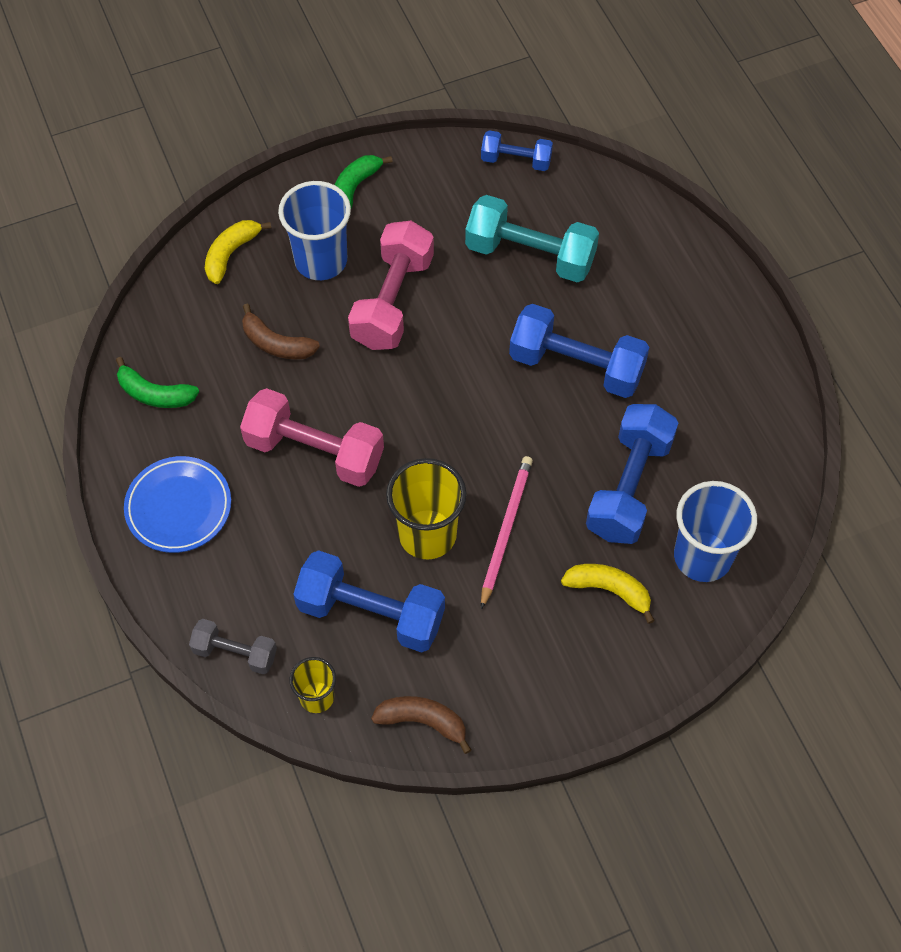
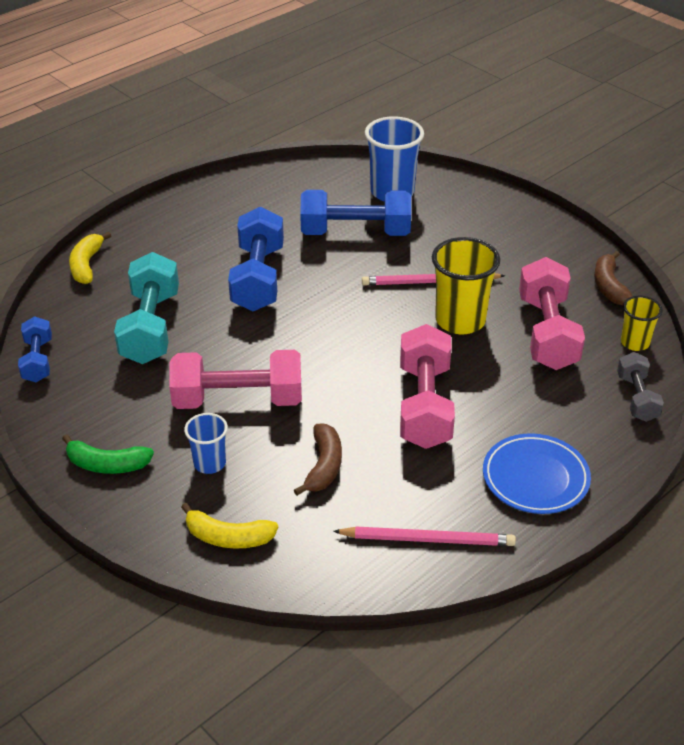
camera: 110 degrees left, 20 degrees down
(155, 394) = (428, 539): green banana -> pink pencil
(321, 260) = (209, 463): blue cup -> blue cup, size x0.56
(371, 613) = (547, 333): blue dumbbell -> pink dumbbell
(609, 590) = (446, 225): yellow banana -> yellow banana (86, 265)

